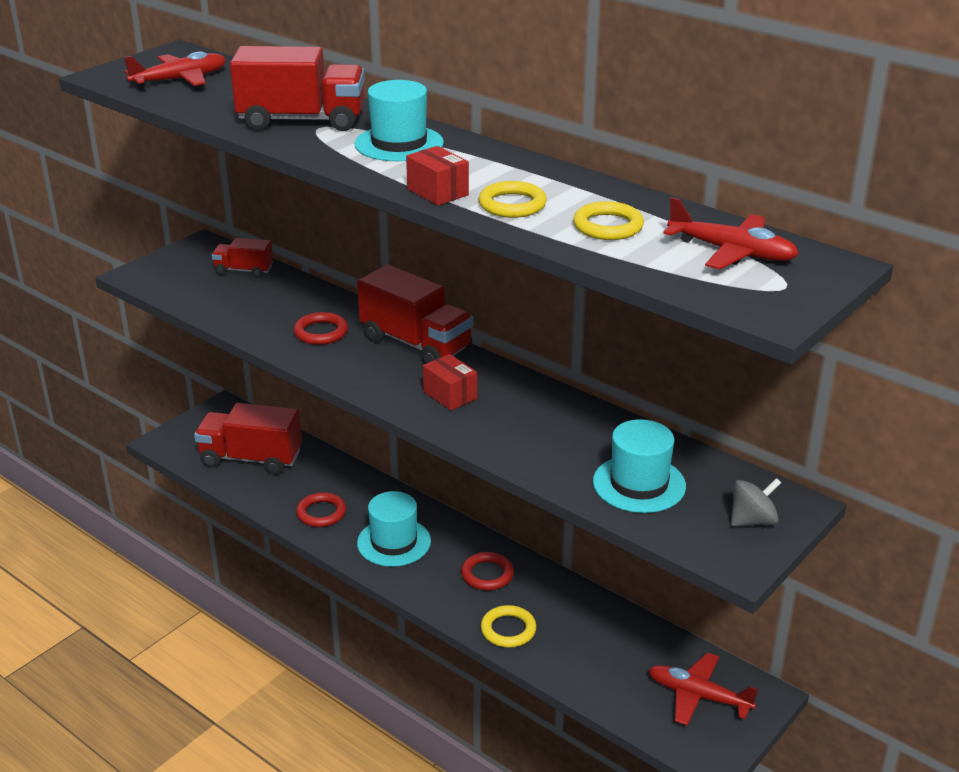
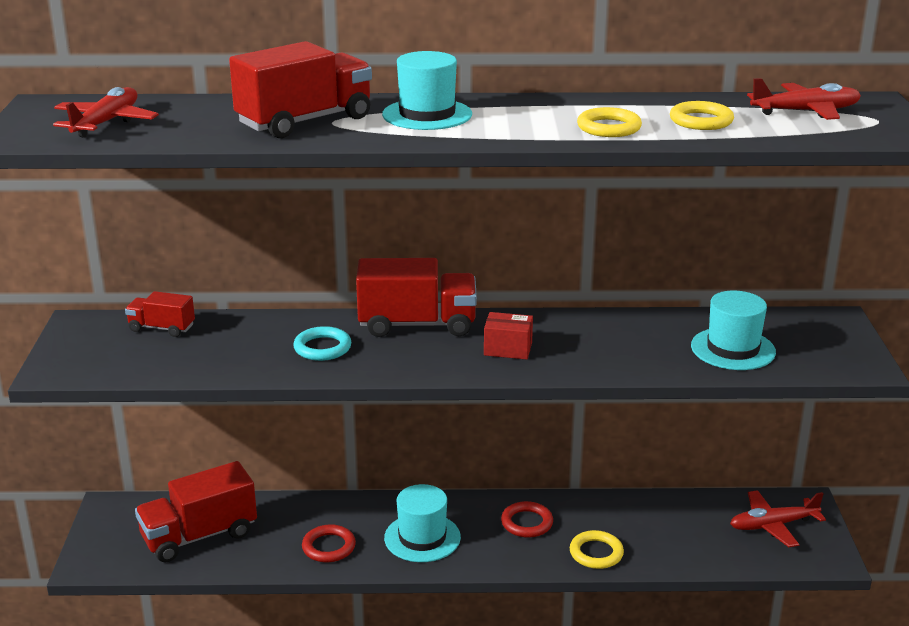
camera: 40 degrees left, 5 degrees down
(244, 270) = (162, 328): red truck -> red truck turned 45 degrees clockwise
(321, 332) = (322, 348): red ring -> turquoise ring
(437, 192) = (537, 136): red box -> none
(752, 521) = (832, 339): grey spinning top -> none

